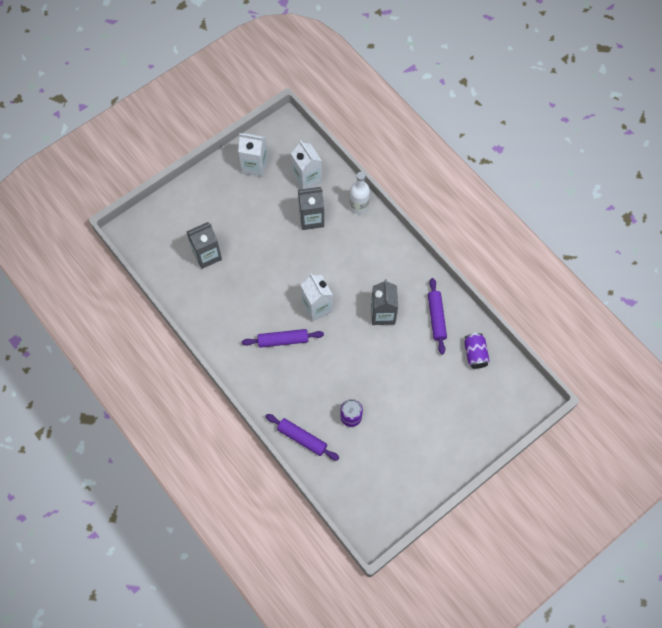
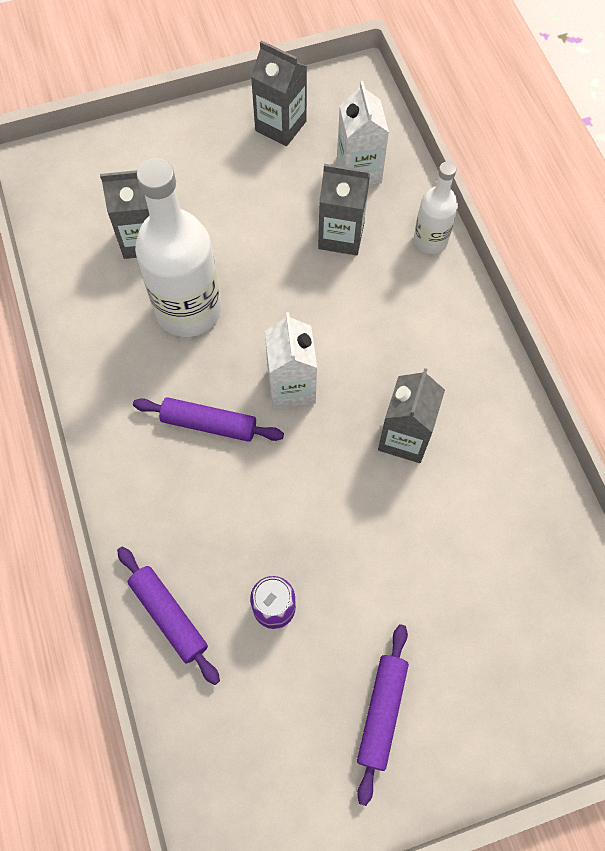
camera: 20 degrees right, 0 degrees up
(248, 285) = (188, 310): none -> white bottle
(255, 166) = (280, 126): white carton -> grey carton
(436, 318) = (501, 477): purple rolling pin -> purple rolling pin (381, 712)
(475, 354) = (552, 571): purple can -> none

